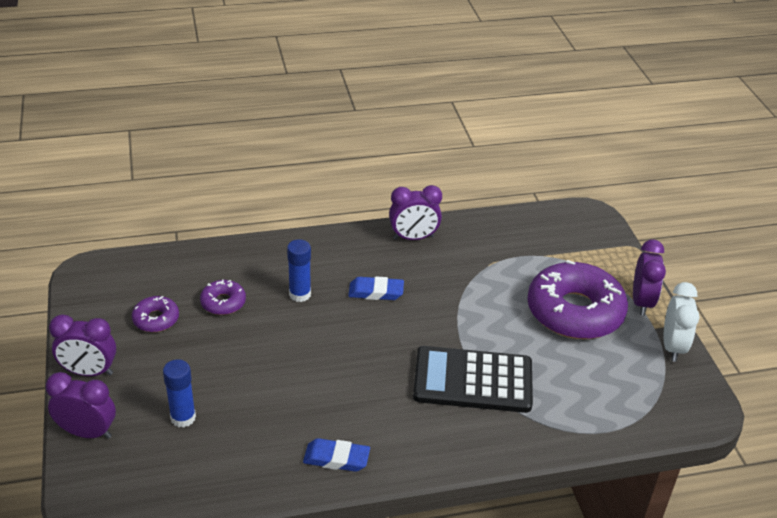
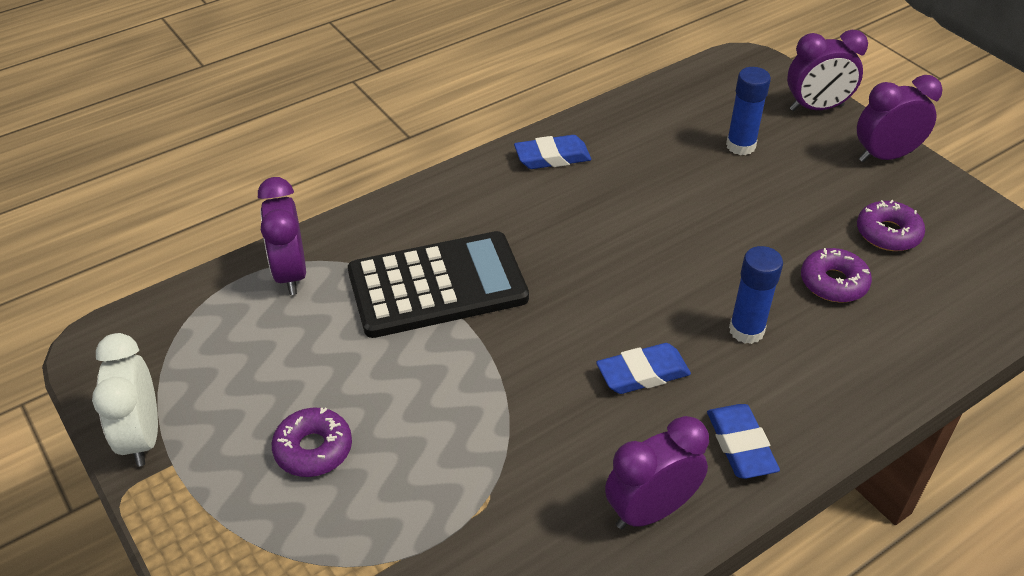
camera: 160 degrees right, 5 degrees up
(350, 247) = (740, 445): none -> blue eraser
(574, 311) = (313, 449): purple donut -> purple donut, size x0.45
(641, 302) = (194, 513): purple clock -> purple clock (290, 273)

